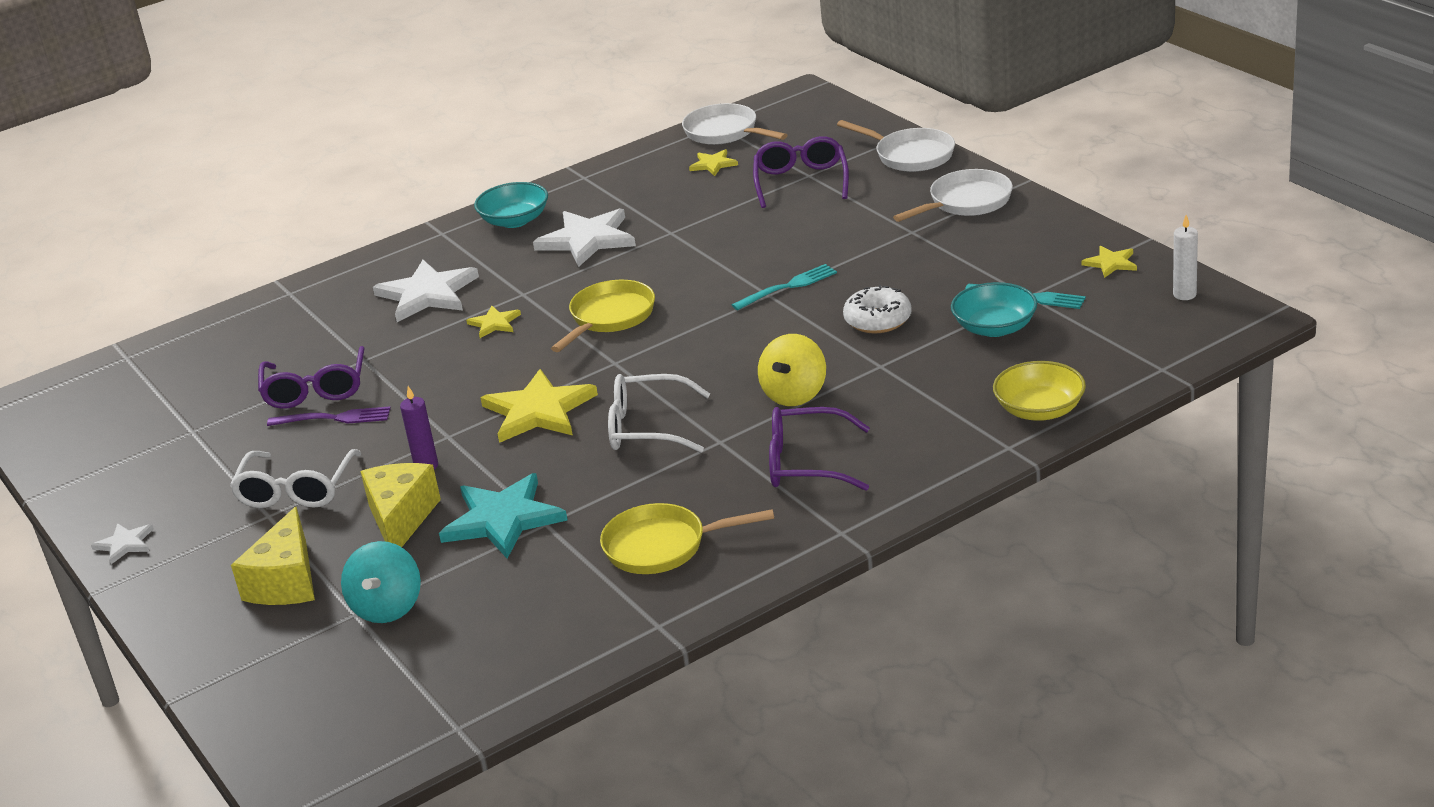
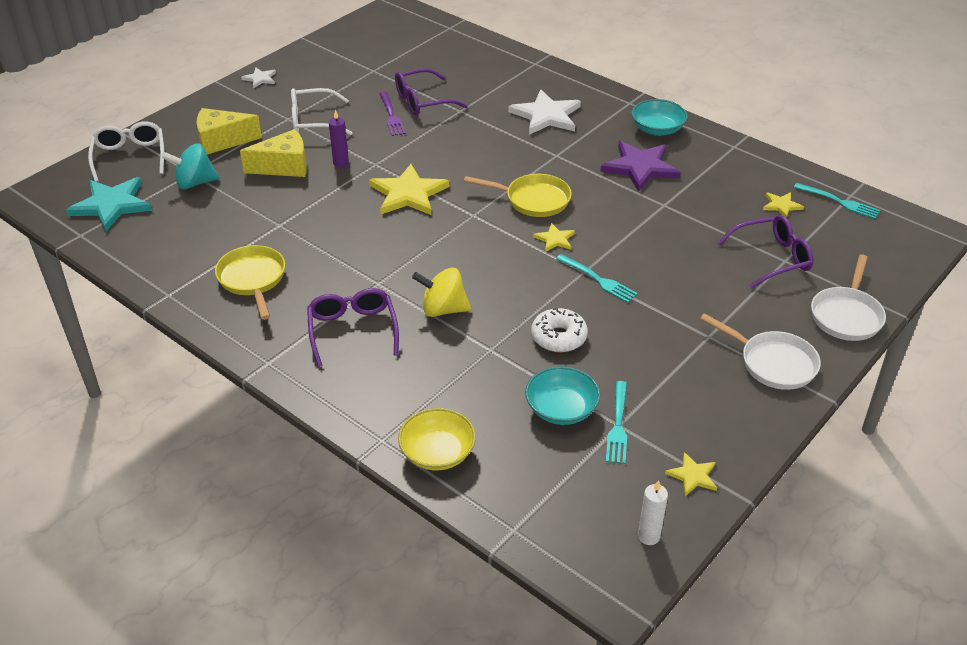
camera: 70 degrees right, 10 degrees up
(494, 323) = (514, 151): yellow star -> yellow star (555, 239)
(503, 519) = (283, 206): turquoise star -> turquoise star (112, 205)
(587, 240) = (640, 167): white star -> purple star
(647, 428) = (392, 246): white glasses -> white glasses (130, 157)
(725, 132) = (839, 202): white pan -> turquoise fork

